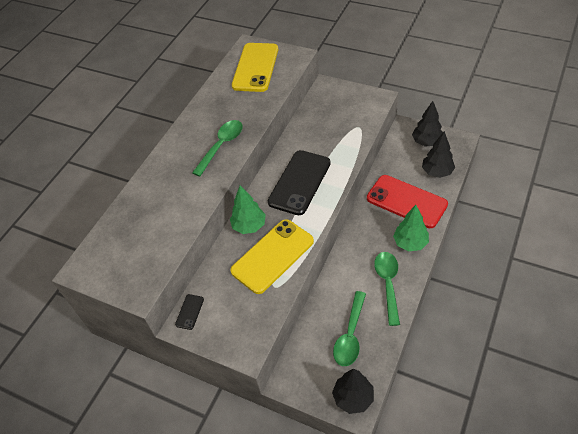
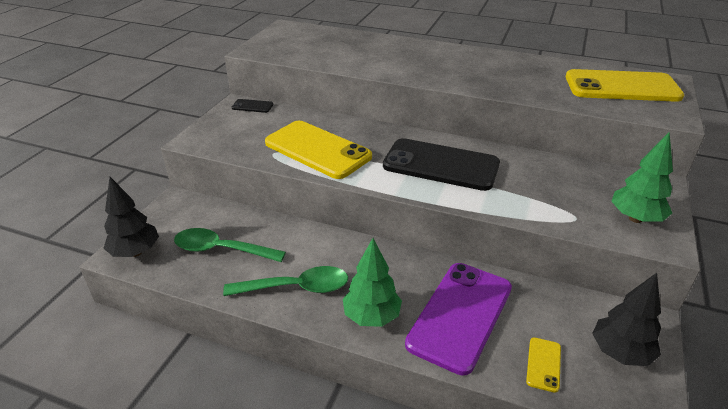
camera: 80 degrees right, 15 degrees down
(221, 146) = (458, 74): green spoon -> none
(249, 226) = (363, 132): green tree -> green tree (635, 218)
(406, 201) = (460, 315): red phone -> purple phone
(437, 172) = (543, 364): black tree -> yellow phone

